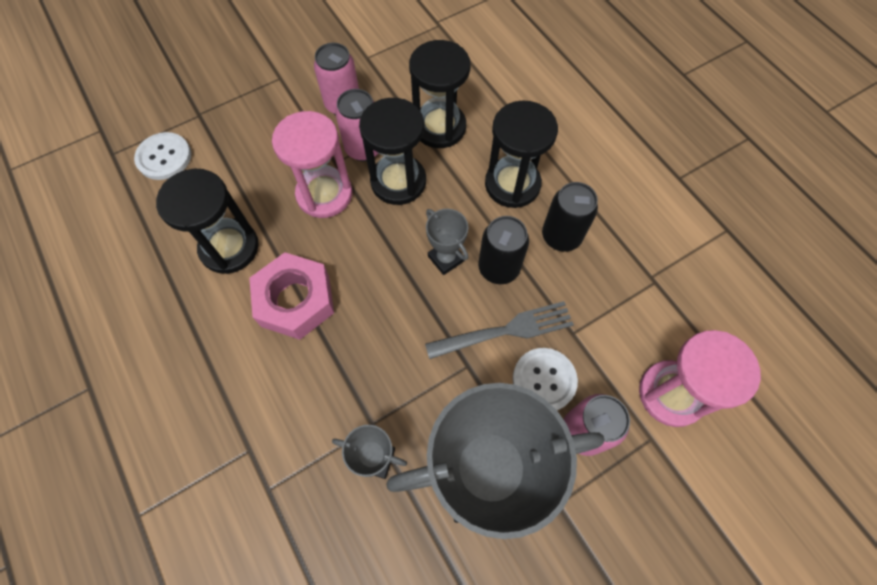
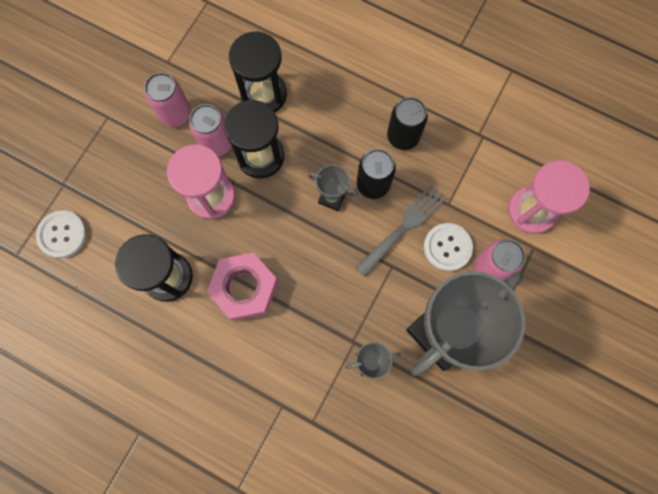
camera: 30 degrees left, 10 degrees up
(512, 184) = (346, 113): black hourglass -> none

